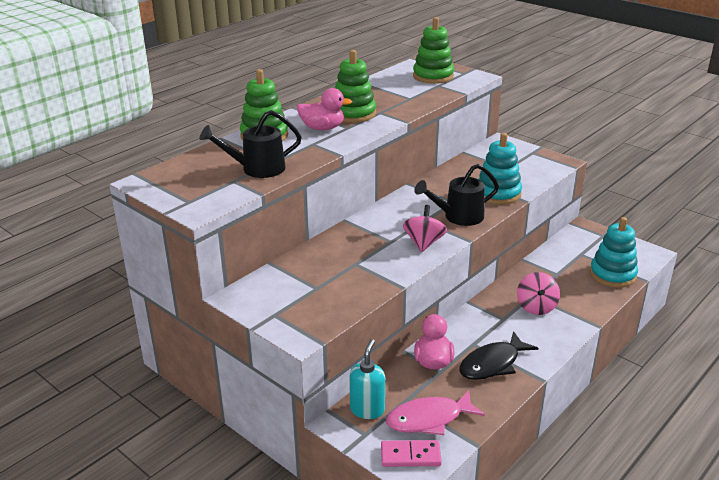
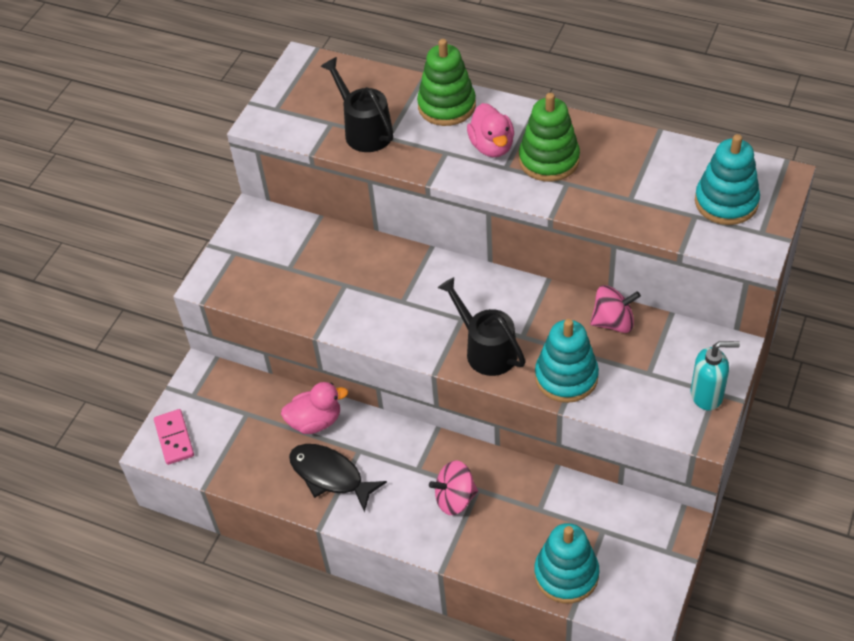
camera: 75 degrees right, 20 degrees up
(367, 409) = (225, 387): turquoise soap dispenser -> turquoise soap dispenser (707, 395)
(424, 243) = (411, 332): pink spinning top -> pink spinning top (613, 322)
(429, 419) = (227, 440): pink fish -> none
(433, 76) = (726, 202): green stacking toy -> turquoise stacking toy

